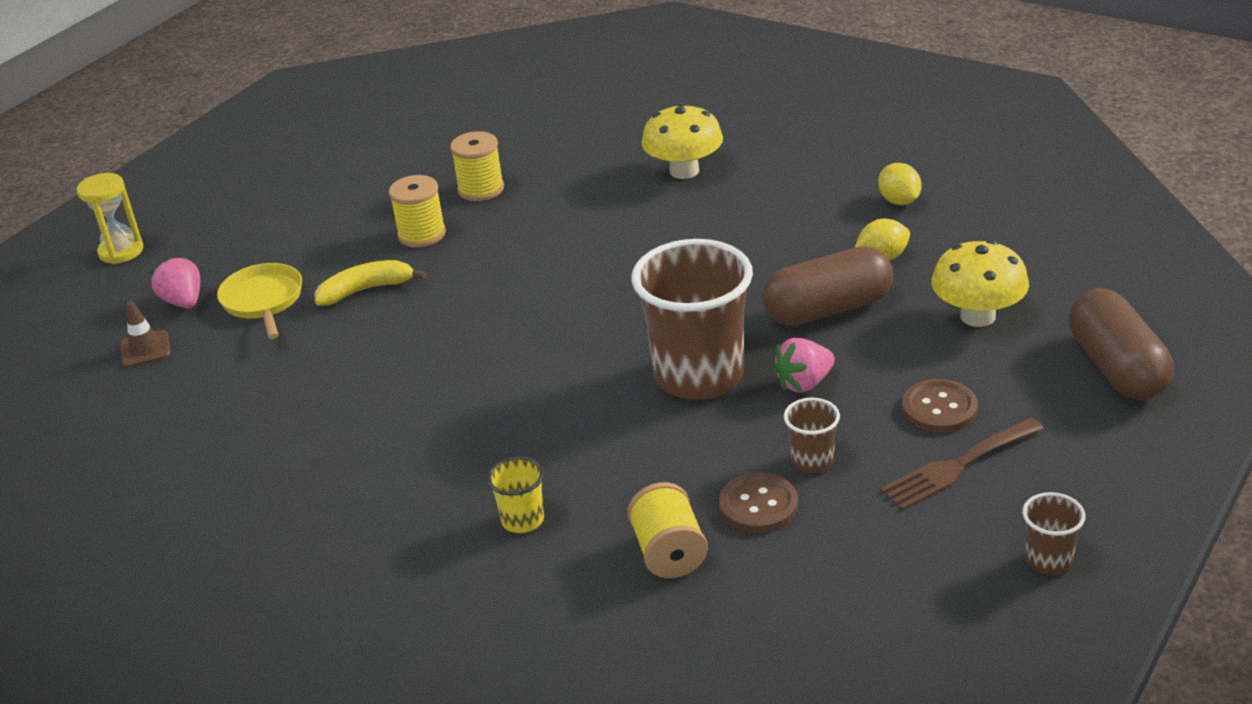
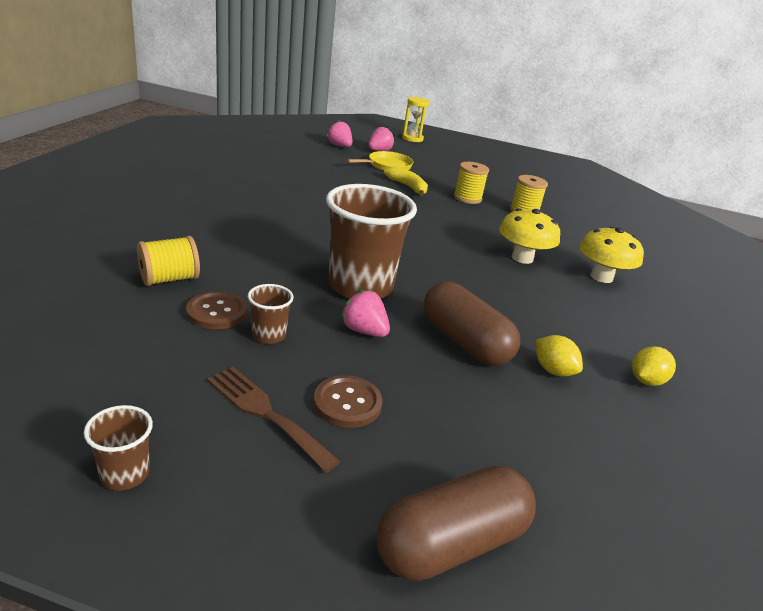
camera: 65 degrees right, 5 degrees down
(145, 349) = (339, 146): brown traffic cone -> pink strawberry
(522, 520) = (207, 233): yellow cup -> none
(977, 316) = (496, 430): yellow mushroom -> yellow mushroom (522, 258)

